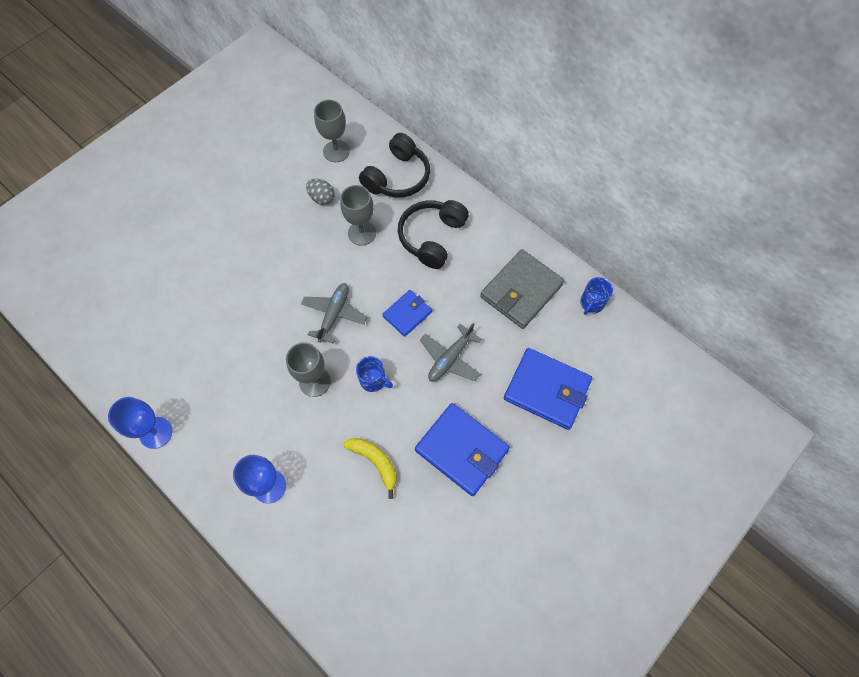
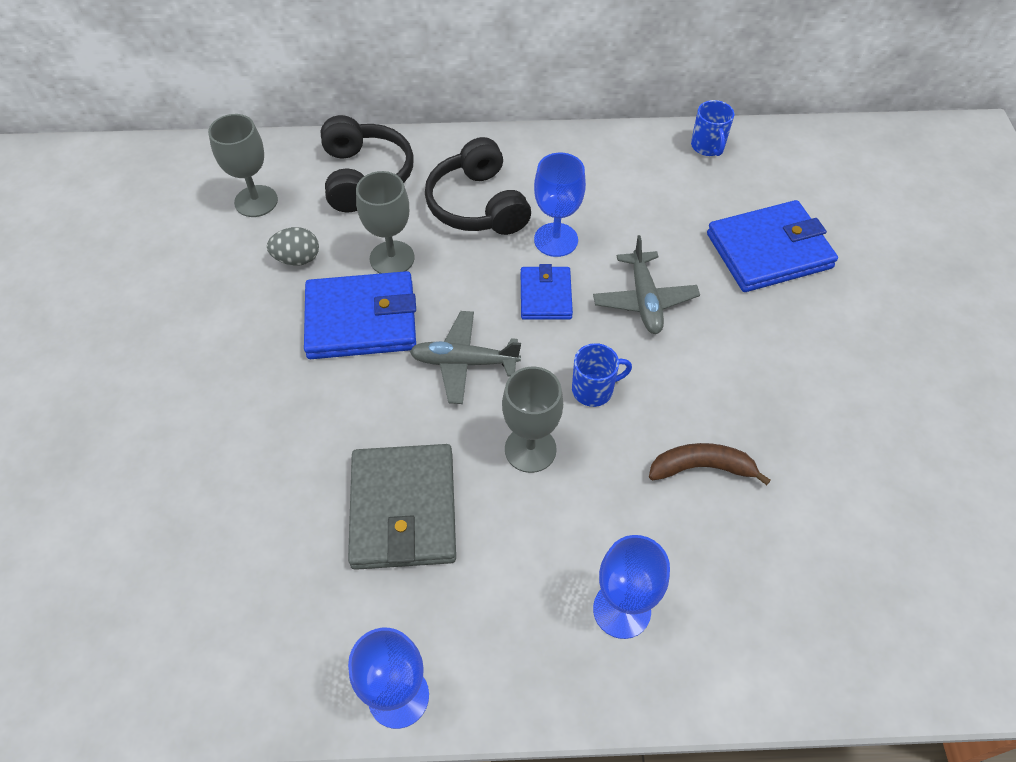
camera: 45 degrees left, 10 degrees down
(334, 314) = (464, 362): grey plane -> grey plane turned 60 degrees counterclockwise
(375, 462) = (701, 467): yellow banana -> brown banana
(447, 289) = (556, 240): none -> blue goblet
(462, 450) = (767, 373): blue wallet -> blue wallet (361, 319)
(521, 291) = (631, 185): grey wallet -> grey wallet (404, 509)

